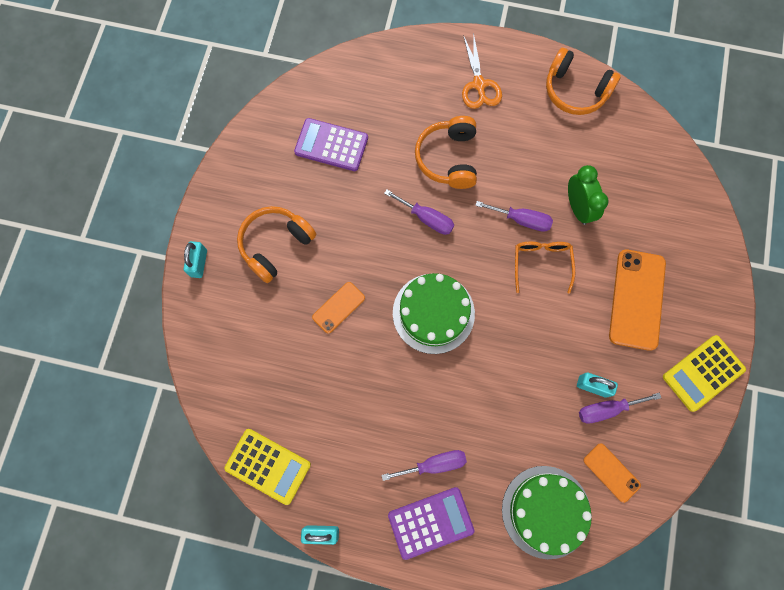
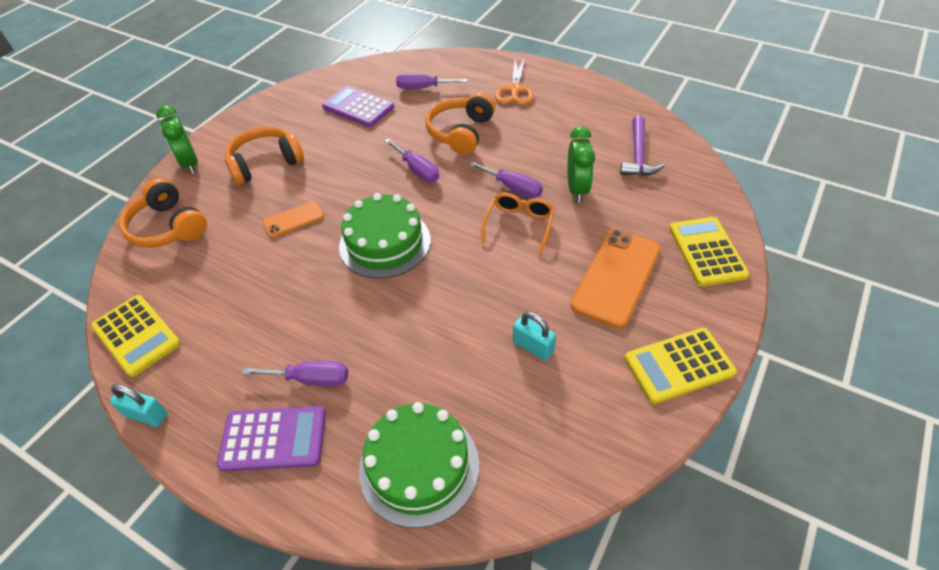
camera: 20 degrees right, 25 degrees down
(199, 263) = (190, 163): turquoise padlock -> green clock
(575, 91) = (607, 107): orange headphones -> orange headphones (168, 227)
(607, 409) = (542, 374): purple screwdriver -> purple screwdriver (423, 88)
(611, 472) = (522, 444): orange phone -> none
(619, 151) = (638, 155): none -> purple hammer
(701, 253) = (707, 251): none -> yellow calculator

